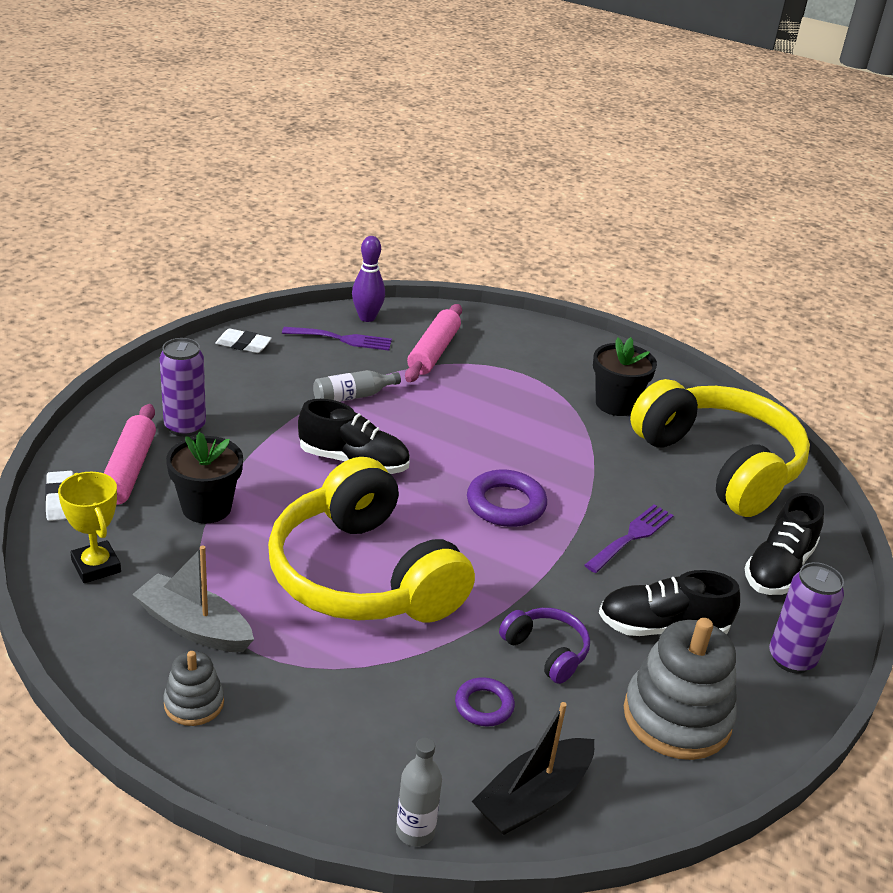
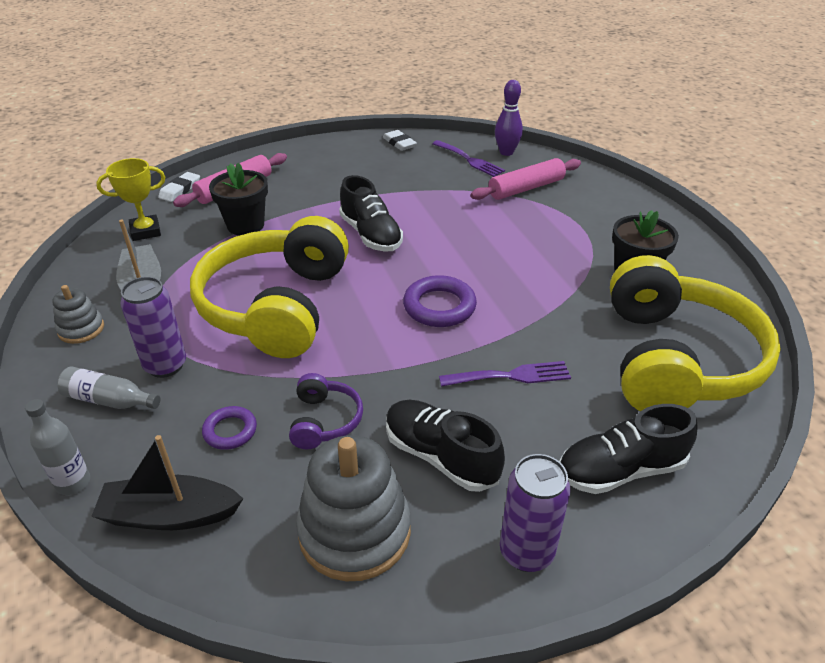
camera: 45 degrees right, 5 degrees up
(96, 566) = (145, 231): yellow trophy -> yellow trophy turned 60 degrees clockwise
(185, 427) = (298, 177): purple can -> purple can (165, 365)
(352, 396) = (427, 196): grey bottle -> grey bottle (109, 400)

